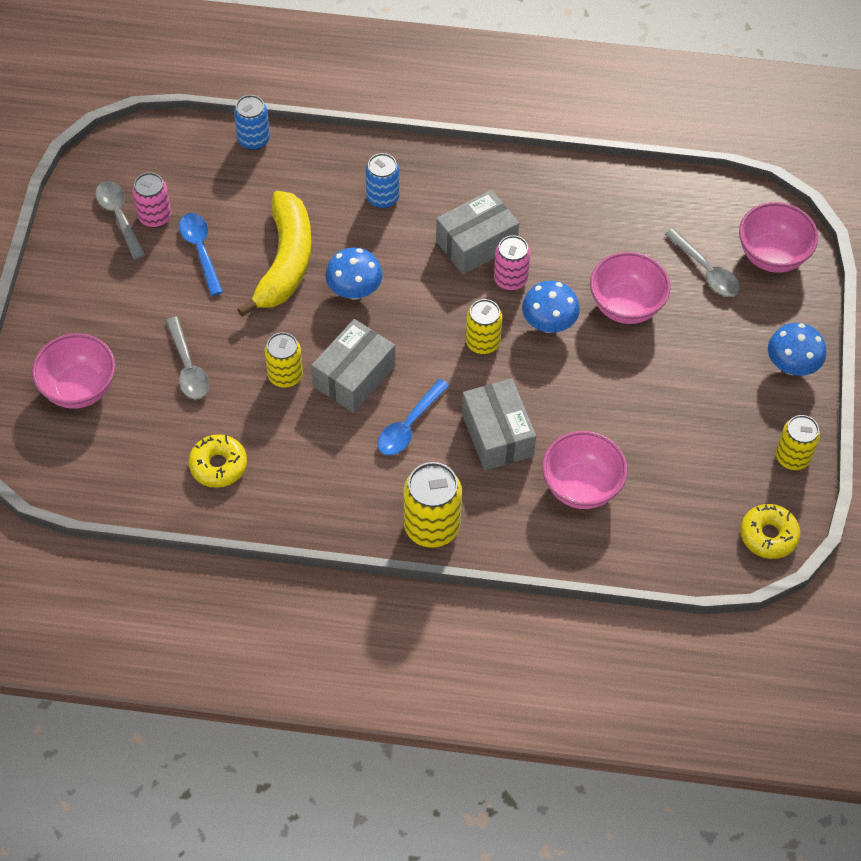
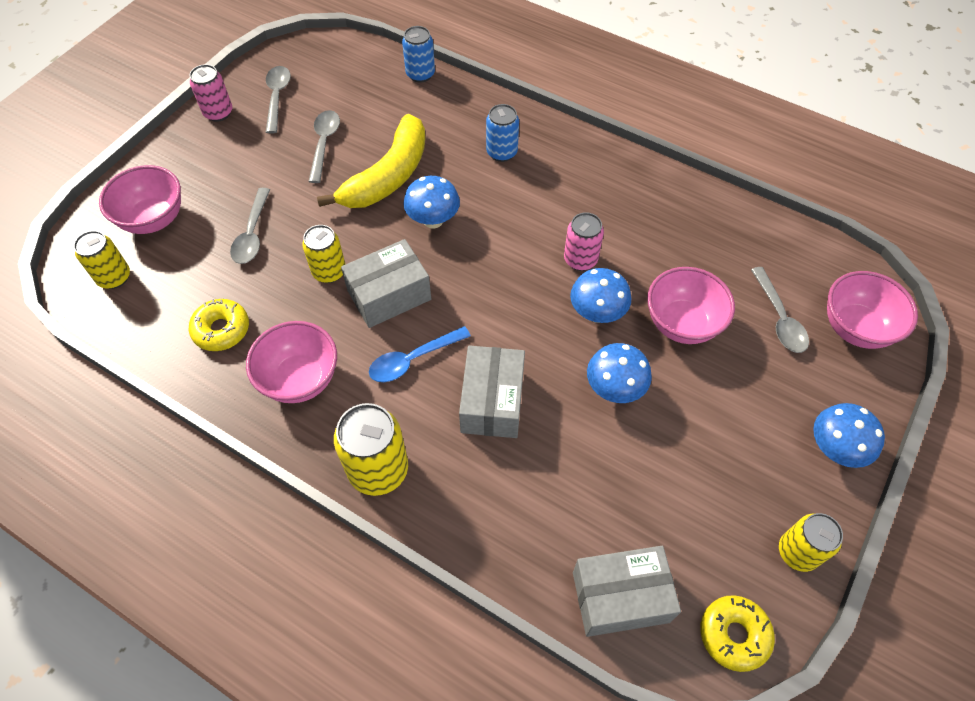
camera: 25 degrees right, 0 degrees up
(155, 217) = (305, 106): pink can -> pink can (218, 113)
(200, 250) = (324, 144): blue spoon -> grey spoon
(476, 243) = (564, 217): grey box -> grey box (620, 597)
(482, 342) = (524, 307): yellow can -> yellow can (114, 277)
(581, 487) = (550, 490): pink bowl -> pink bowl (300, 379)
(594, 384) = (614, 388): none -> blue mushroom

